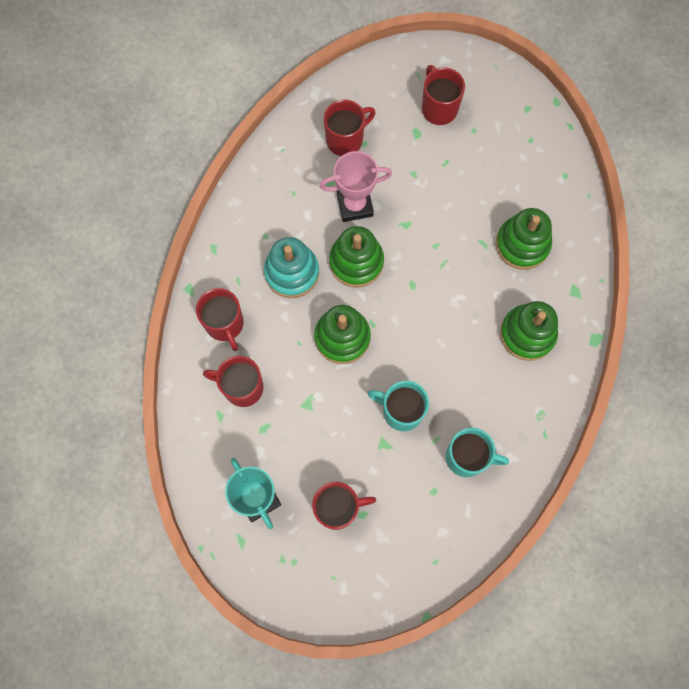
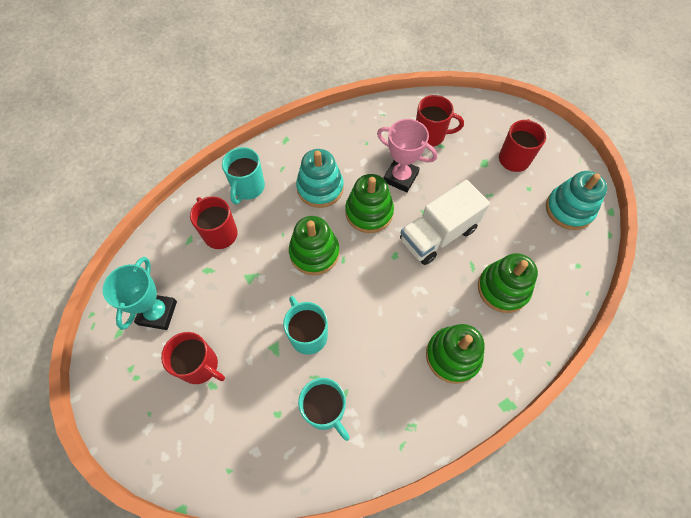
camera: 40 degrees right, 10 degrees down
(225, 324) = (248, 188): red mug -> turquoise mug
(432, 236) = (438, 235): none -> white truck
(521, 126) = (569, 209): none -> turquoise stacking toy

